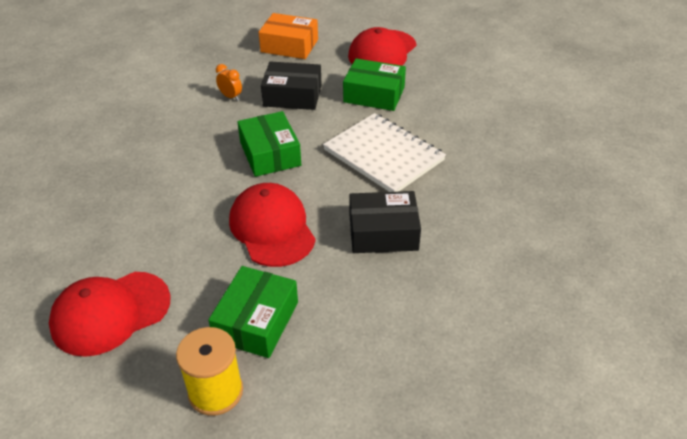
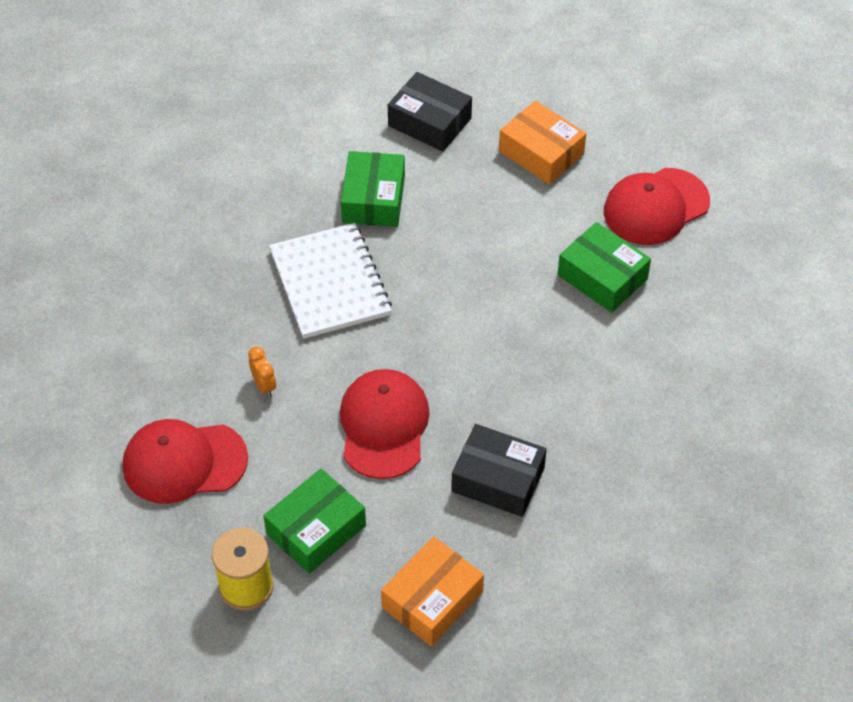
camera: 25 degrees right, 10 degrees up
(231, 97) = (427, 216): orange clock -> orange clock (264, 386)
(270, 154) = (431, 323): green box -> green box (373, 199)
(292, 96) = (501, 242): black box -> black box (429, 122)
(383, 155) = (559, 375): white notebook -> white notebook (330, 283)
(387, 336) = (432, 600): none -> orange box

